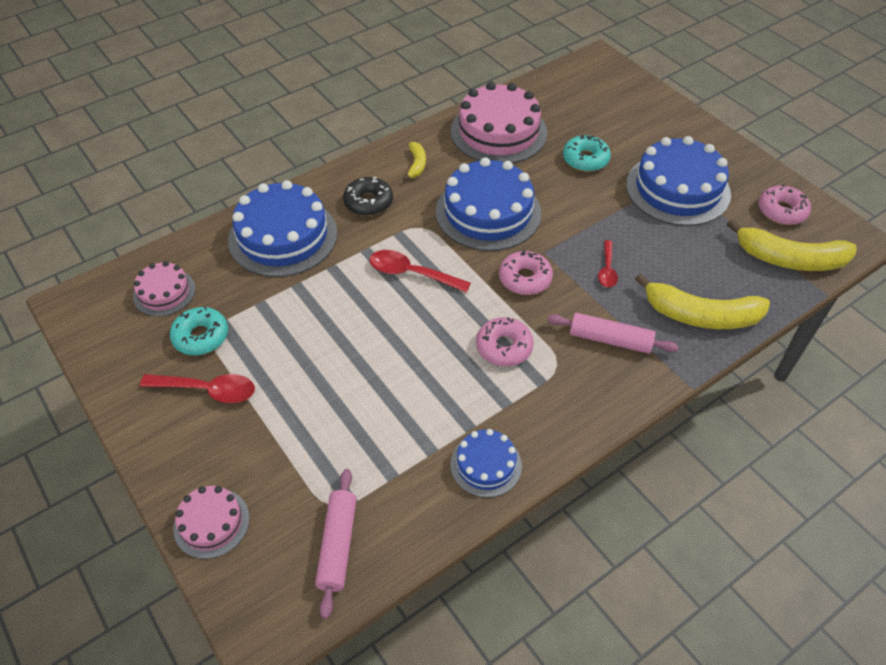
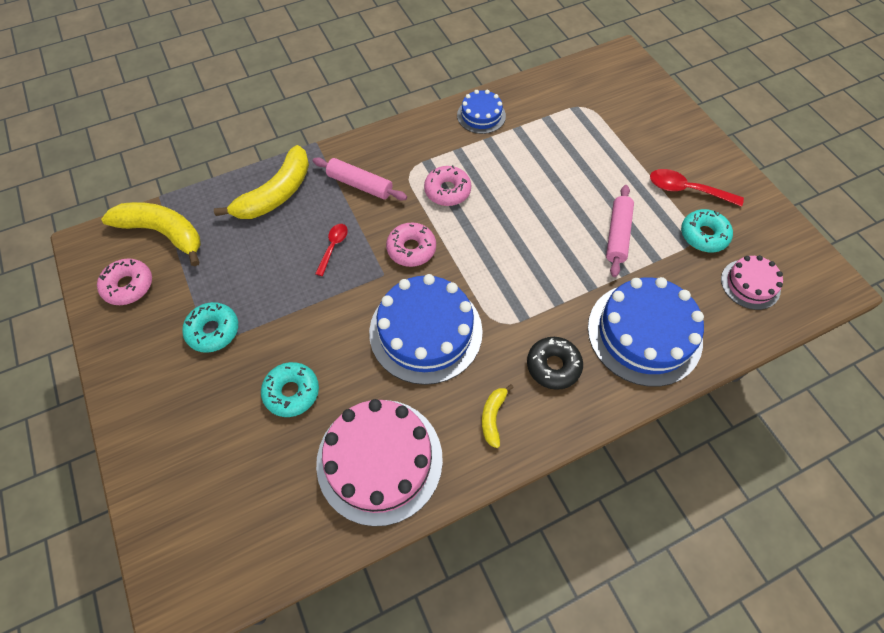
camera: 170 degrees left, 10 degrees up
(211, 523) = (664, 108): pink cake -> none
(338, 545) = (582, 87): pink rolling pin -> pink rolling pin (617, 235)
(411, 273) = (515, 270): red spoon -> none
(678, 189) = (213, 331): blue cake -> turquoise donut
(700, 315) = (276, 194): yellow banana -> yellow banana turned 105 degrees clockwise

